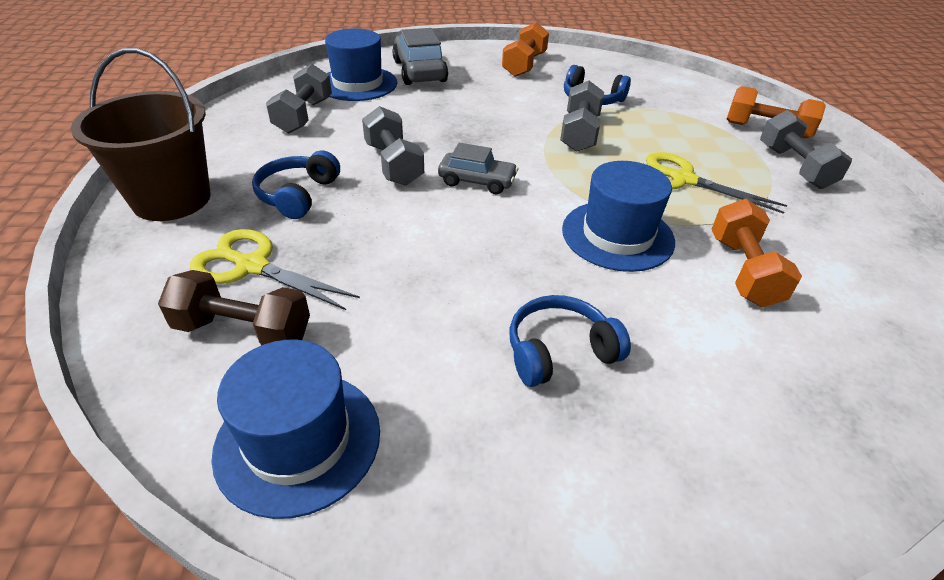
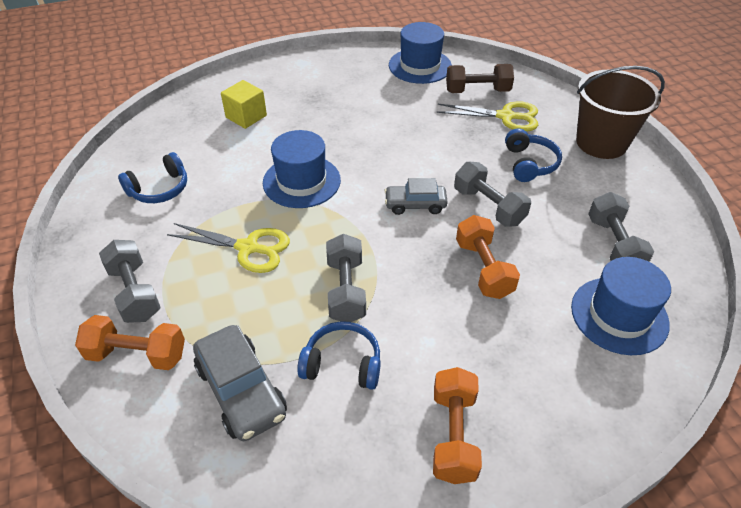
camera: 165 degrees right, 5 degrees up
(419, 71) = (575, 367): grey car -> grey car (241, 391)
(559, 351) = (327, 111): blue headphones -> blue headphones (159, 189)
(726, 378) = (246, 116): none -> yellow cube
(743, 271) = (220, 173): orange dumbbell -> orange dumbbell (483, 269)

